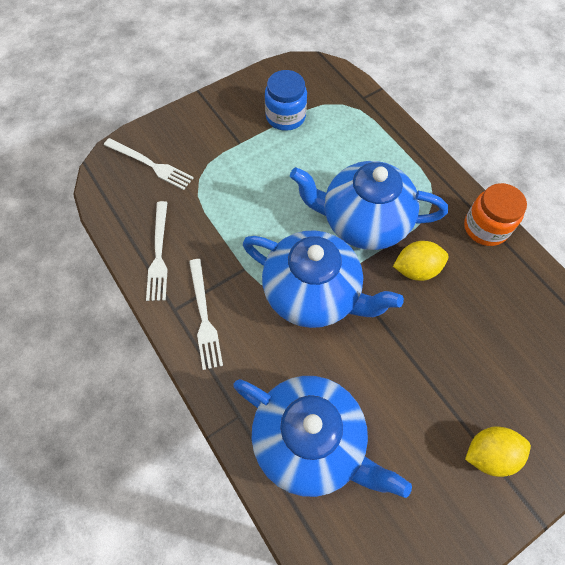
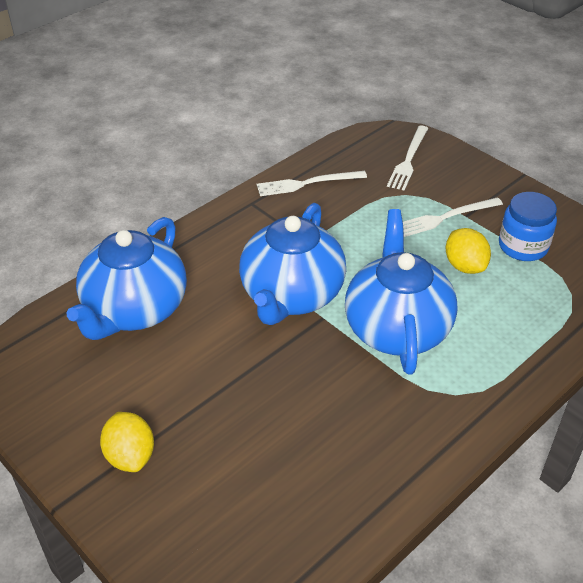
camera: 80 degrees right, 20 degrees down
(204, 317) = (248, 223): white fork -> white fork (445, 218)
(416, 269) = (346, 381): yellow lemon -> yellow lemon (464, 266)
(485, 228) = (431, 452): orange jar -> none

